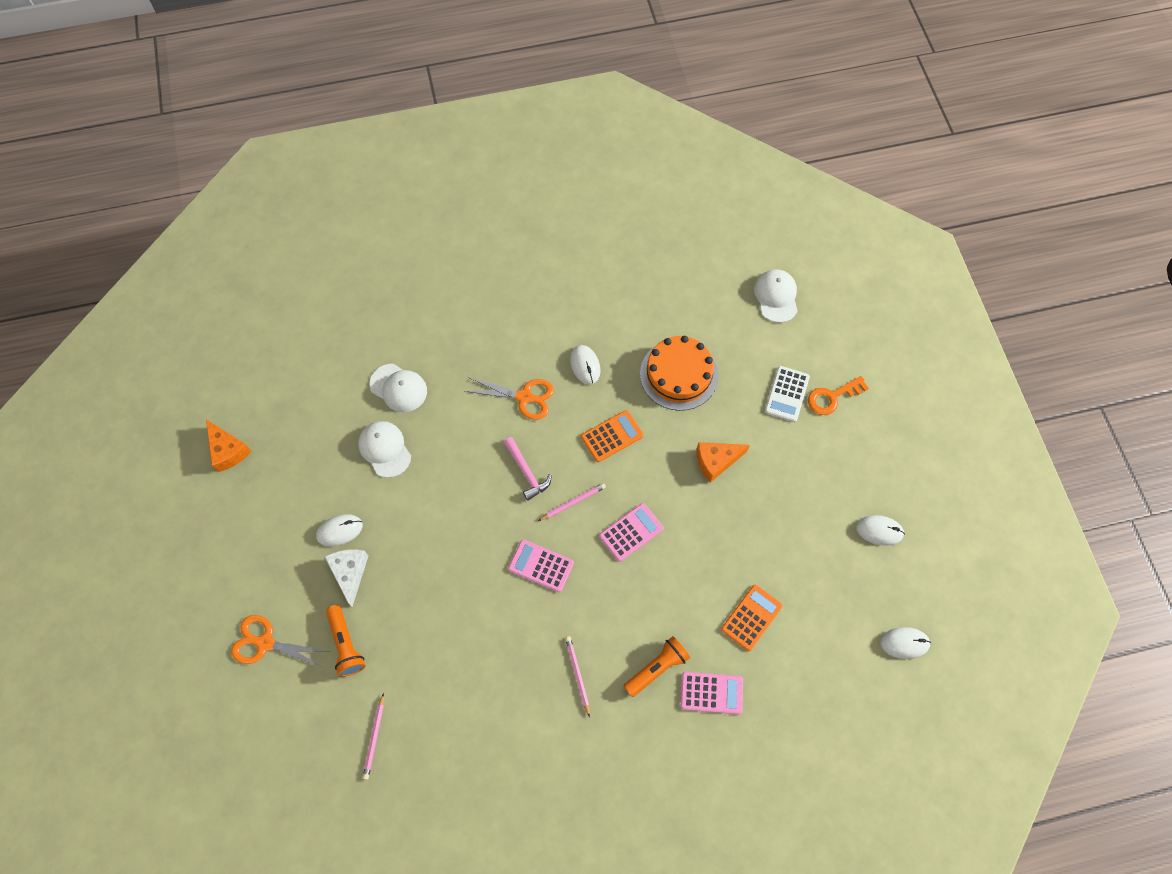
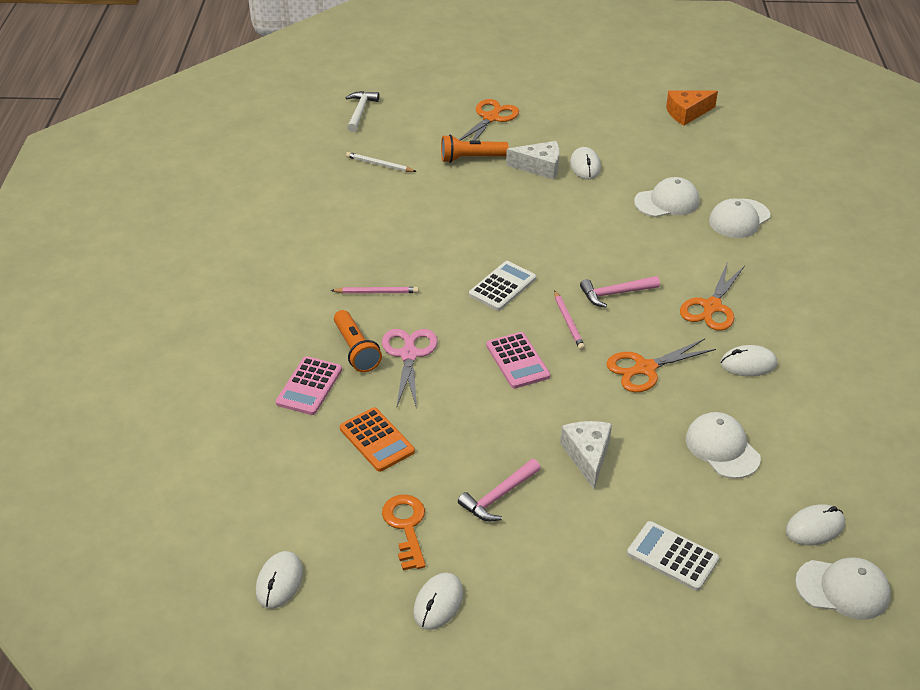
camera: 105 degrees right, 25 degrees down
(273, 794) = (360, 111): none -> white hammer
(374, 737) = (379, 164): pink pencil -> white pencil
(541, 566) = (502, 286): pink calculator -> white calculator
(612, 436) = (644, 369): orange calculator -> orange scissors
(649, 621) = (409, 354): none -> pink scissors
(679, 374) = (722, 448): orange cake -> white cap
(716, 461) = (587, 456): orange cheese -> white cheese
(732, 314) = (815, 527): none -> white mouse
(775, 514) = (498, 496): none -> pink hammer
(832, 397) = (658, 610): orange key -> orange key (406, 527)

